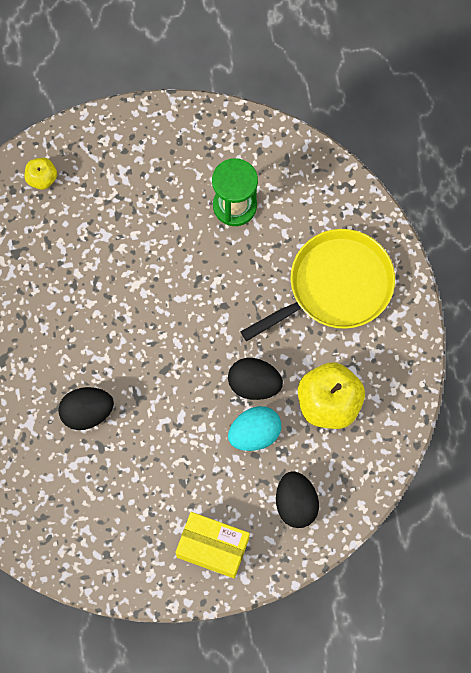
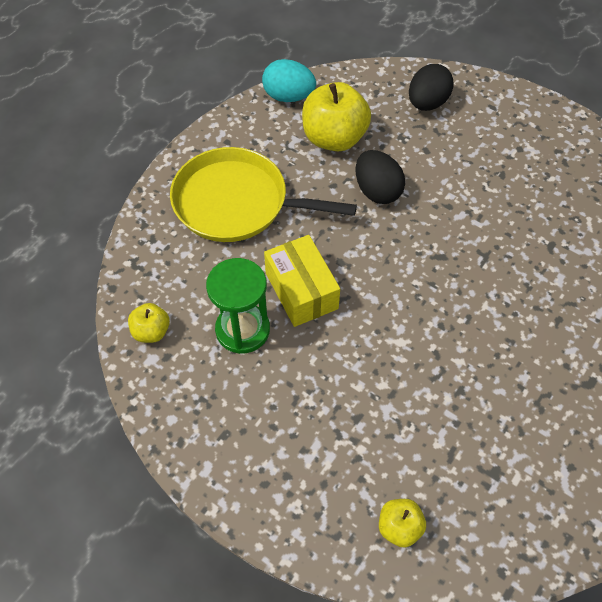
camera: 135 degrees left, 15 degrees down
(87, 412) = (541, 278): black egg -> none
(213, 547) = (517, 123): yellow box -> yellow box (301, 290)
(254, 433) = (412, 162): turquoise egg -> turquoise egg (288, 96)
(285, 156) = (151, 331): none -> yellow apple

